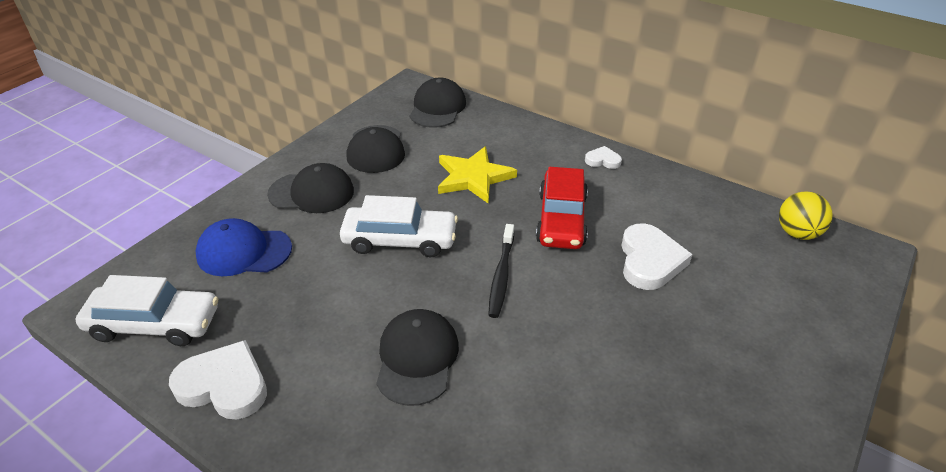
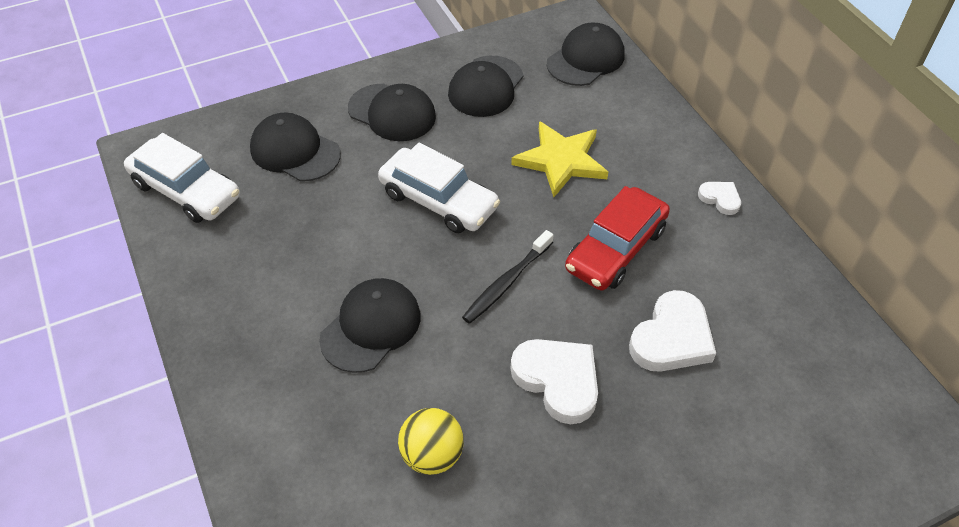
camera: 30 degrees right, 10 degrees up
(224, 385) = (205, 273): white heart -> white heart (558, 380)
(244, 252) = (295, 151): blue cap -> black cap
(797, 233) = (876, 387): yellow ball -> yellow ball (432, 455)

